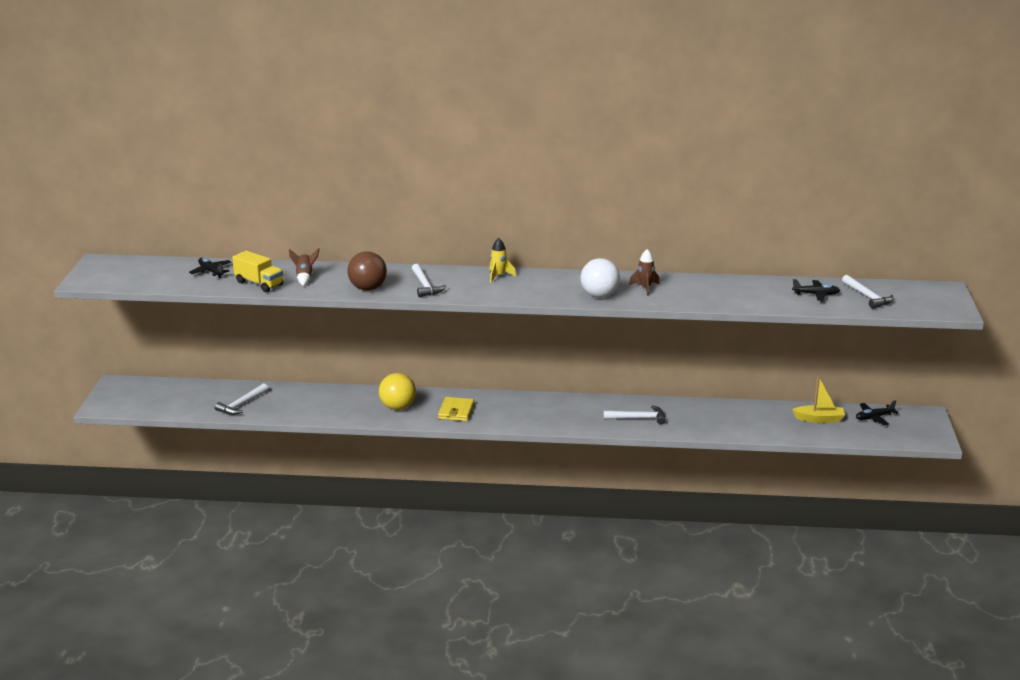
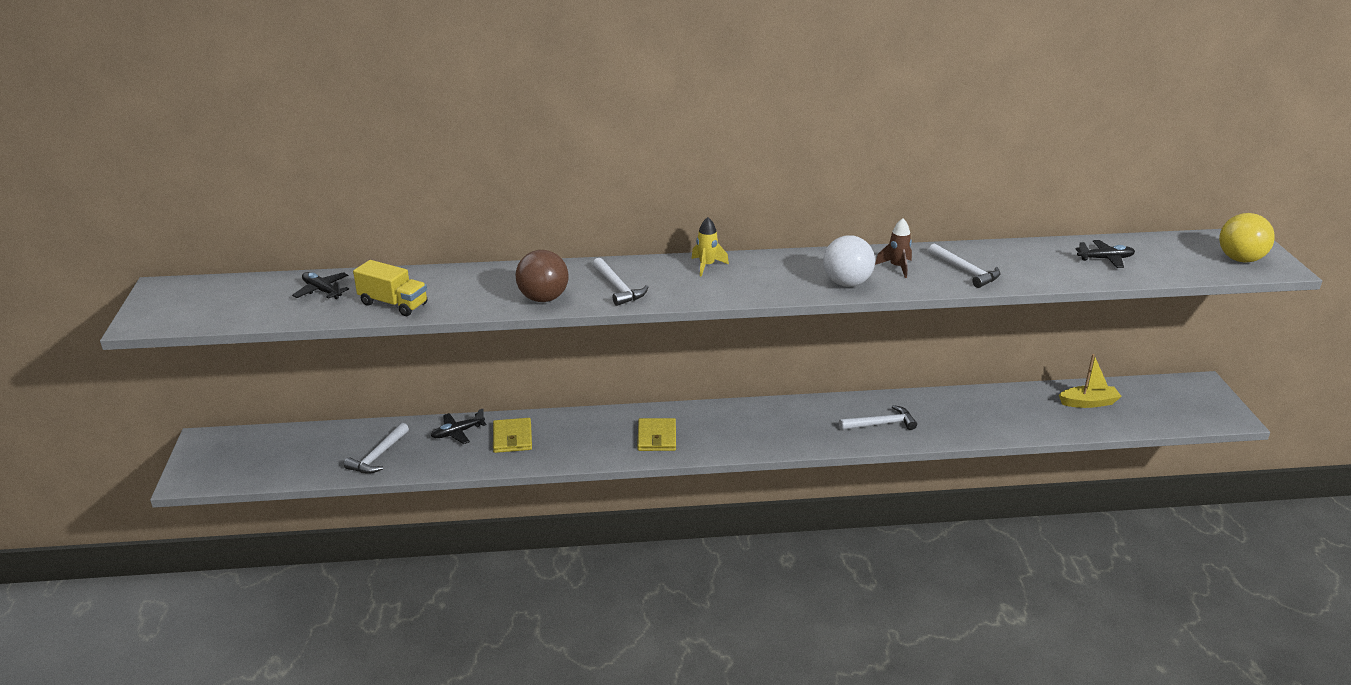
camera: 10 degrees left, 5 degrees up
(304, 278) = (453, 289): brown rocket -> none
(345, 402) = (512, 438): none -> yellow wallet
(397, 407) = (581, 439): yellow ball -> yellow ball (1240, 259)
(867, 297) = (1167, 257): white hammer -> white hammer (966, 271)
(874, 417) = (1148, 394): black plane -> black plane (457, 432)

